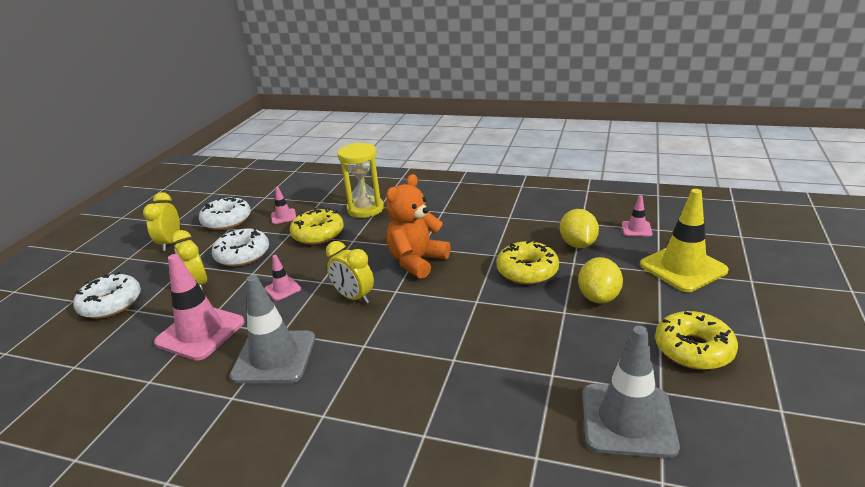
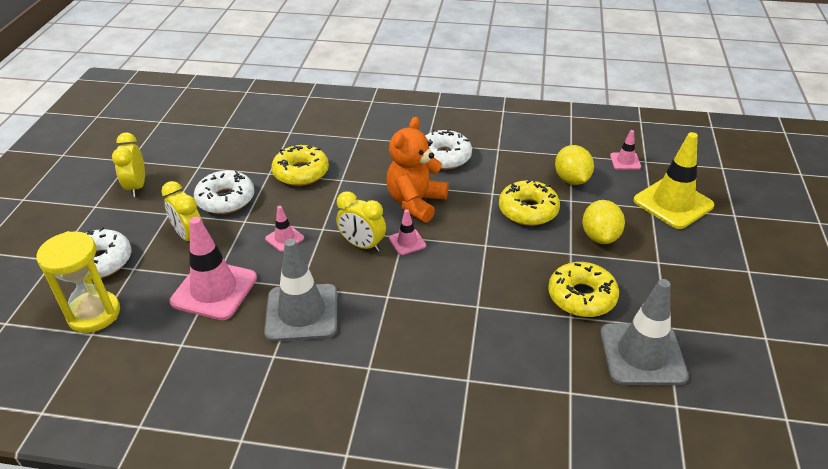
camera: 10 degrees left, 10 degrees up
(227, 220) = (191, 157): white donut -> white donut (444, 157)
(283, 216) = (255, 151): pink traffic cone -> pink traffic cone (407, 242)
(365, 209) = (343, 141): yellow hourglass -> yellow hourglass (94, 314)
(693, 349) = (690, 285): yellow donut -> yellow donut (581, 297)

